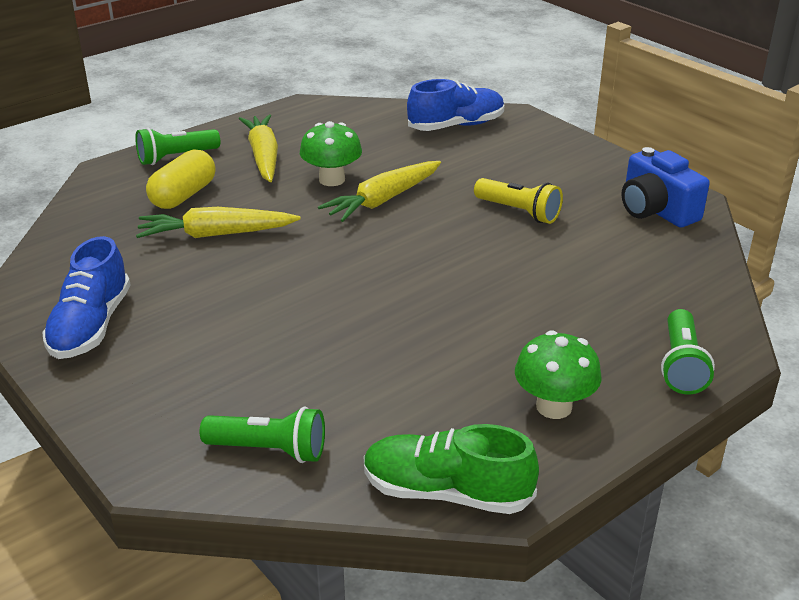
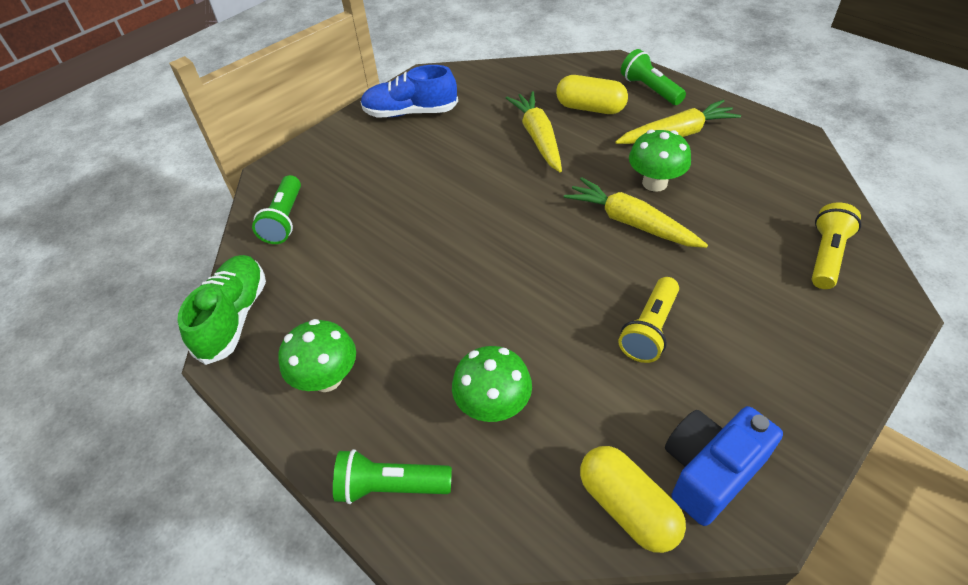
camera: 85 degrees right, 15 degrees up
(456, 126) = (826, 256): blue shoe -> yellow flashlight
(594, 300) = (493, 406): none -> green mushroom
(689, 248) = (627, 507): none -> yellow capsule

